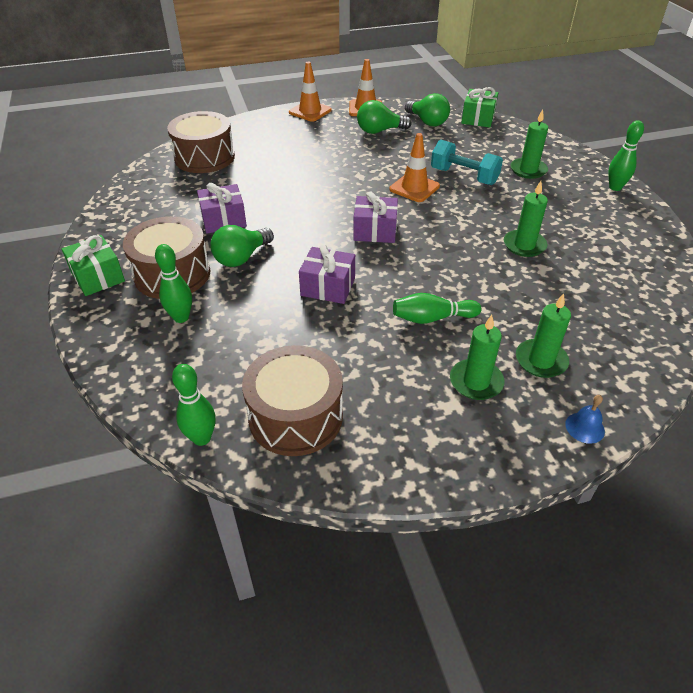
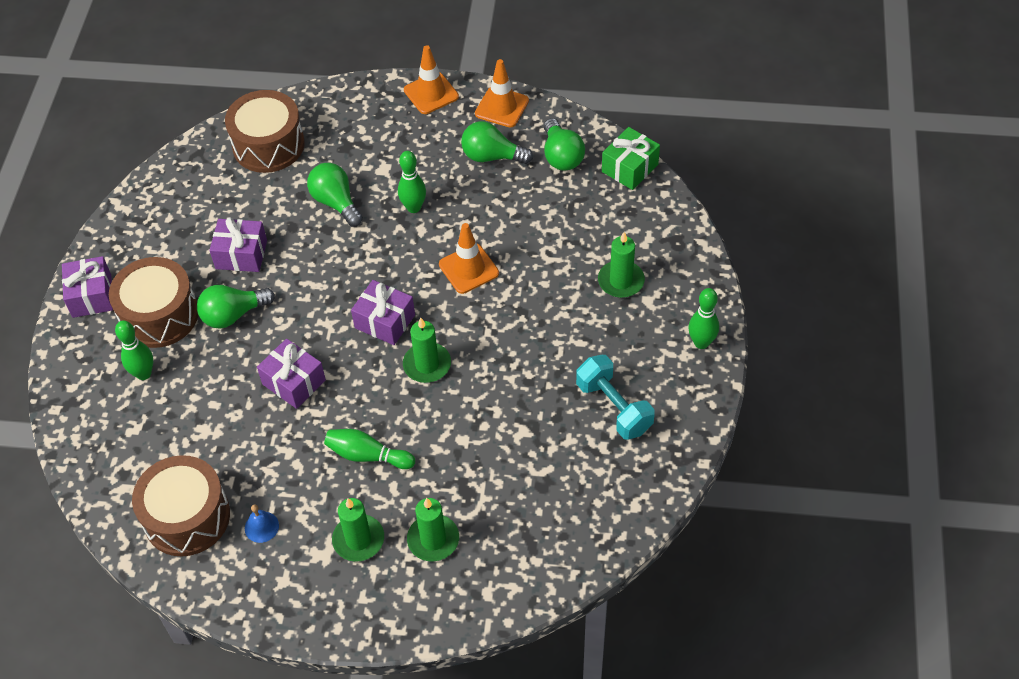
camera: 25 degrees right, 10 degrees up
(98, 277) = (92, 296): green gift -> purple gift
(201, 438) = (104, 509): green bowling pin -> green bowling pin (414, 207)
(282, 175) = (336, 202): none -> green light bulb
(464, 176) = (537, 268): turquoise dumbbell -> turquoise dumbbell (614, 407)
(524, 245) = (526, 394): green candle -> green candle (427, 365)
(585, 427) = (418, 619): blue bell -> blue bell (261, 527)

